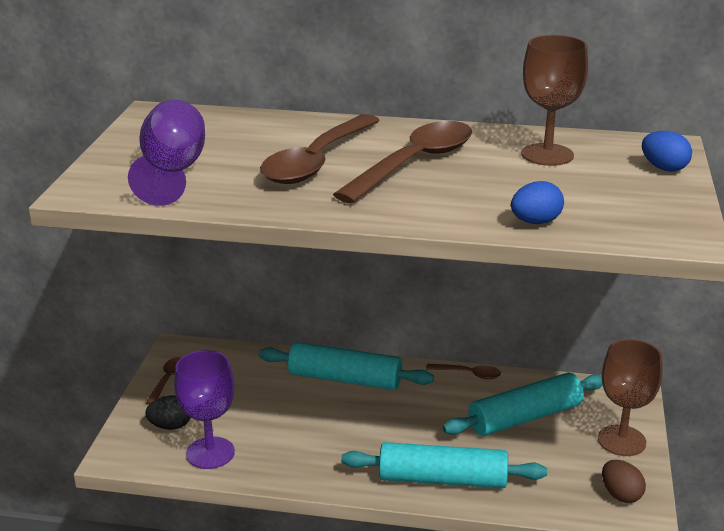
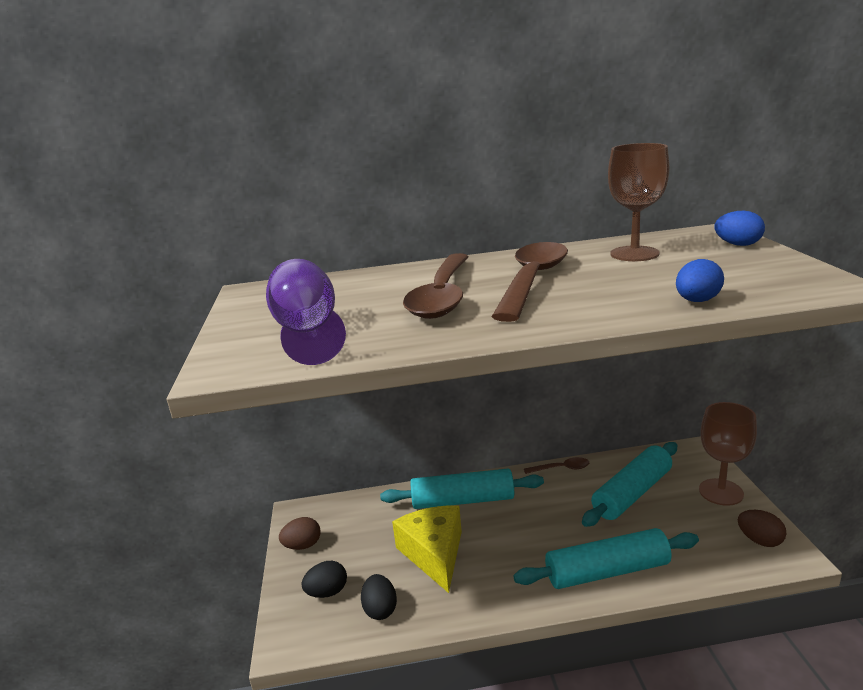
camera: 15 degrees left, 5 degrees down
(168, 380) = (303, 545): brown spoon -> brown egg
(210, 453) = (380, 609): purple goblet -> black egg
(286, 420) = (434, 554): none -> yellow cheese

